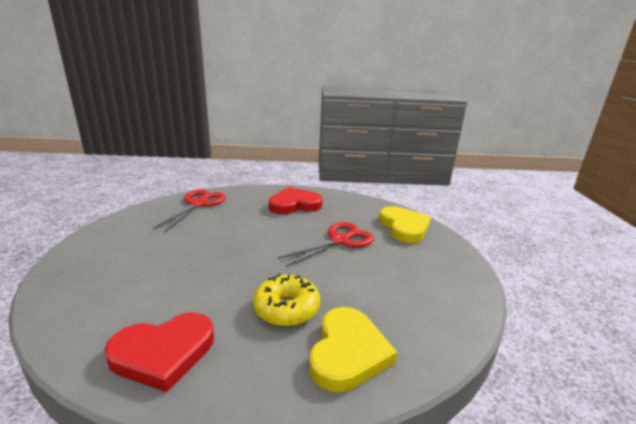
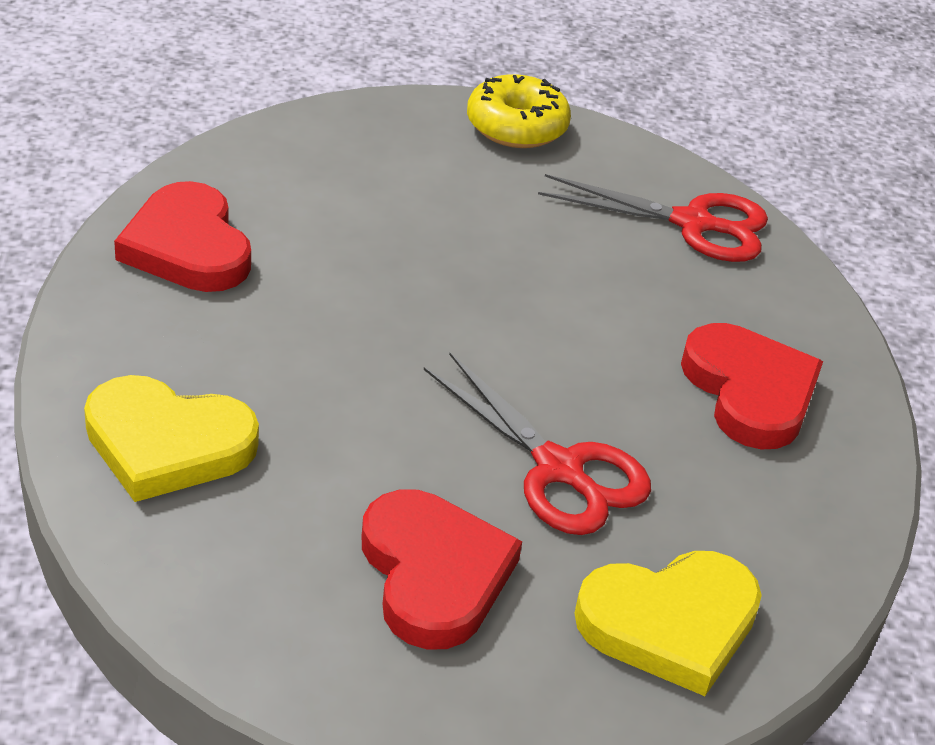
camera: 85 degrees right, 15 degrees up
(286, 308) = (286, 372): yellow donut -> yellow donut (516, 127)
(403, 269) = (434, 574): none -> red heart

